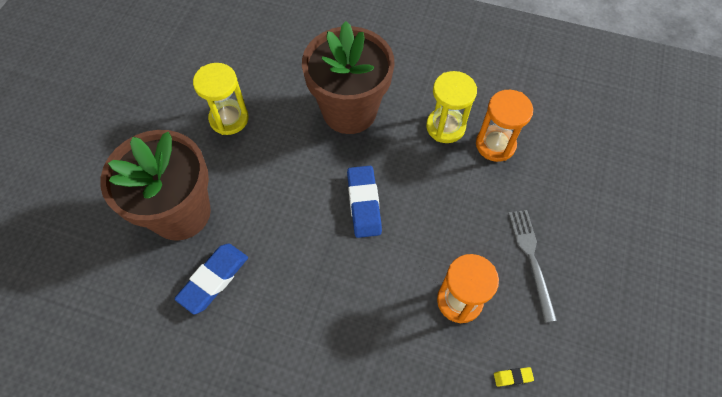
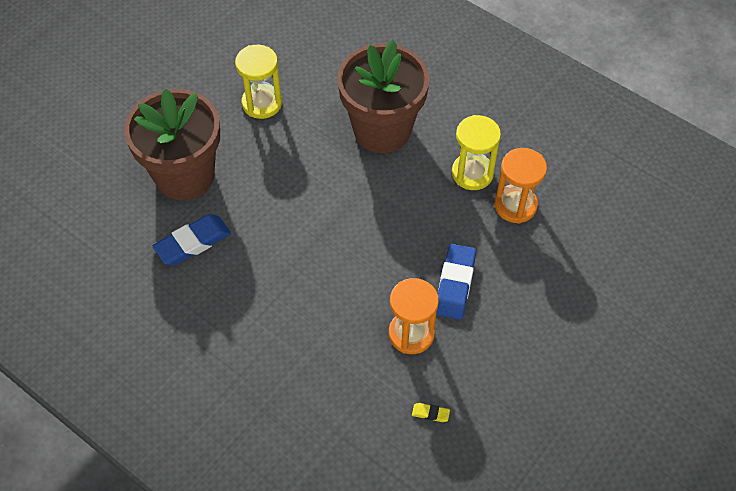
camera: 20 degrees right, 5 degrees down
(363, 203) = (358, 220): blue eraser -> blue eraser (455, 284)
(531, 259) = (499, 321): grey fork -> none

